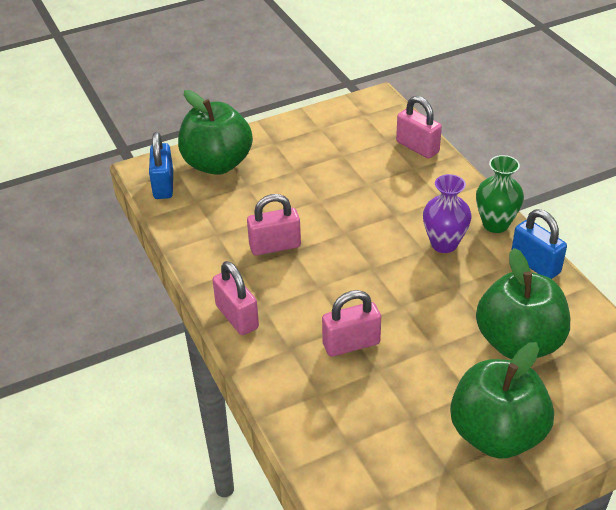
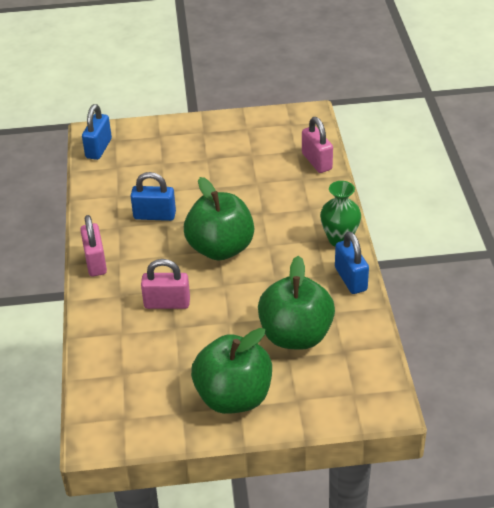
camera: 20 degrees right, 0 degrees up
(217, 164) = (149, 140): green apple -> green apple (220, 248)
(275, 246) = (154, 215): pink padlock -> blue padlock
(444, 244) = (287, 245): purple vase -> none

